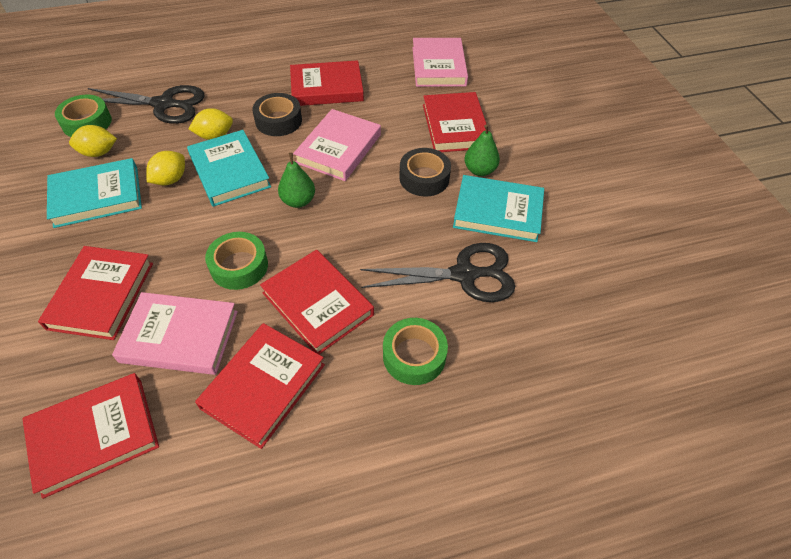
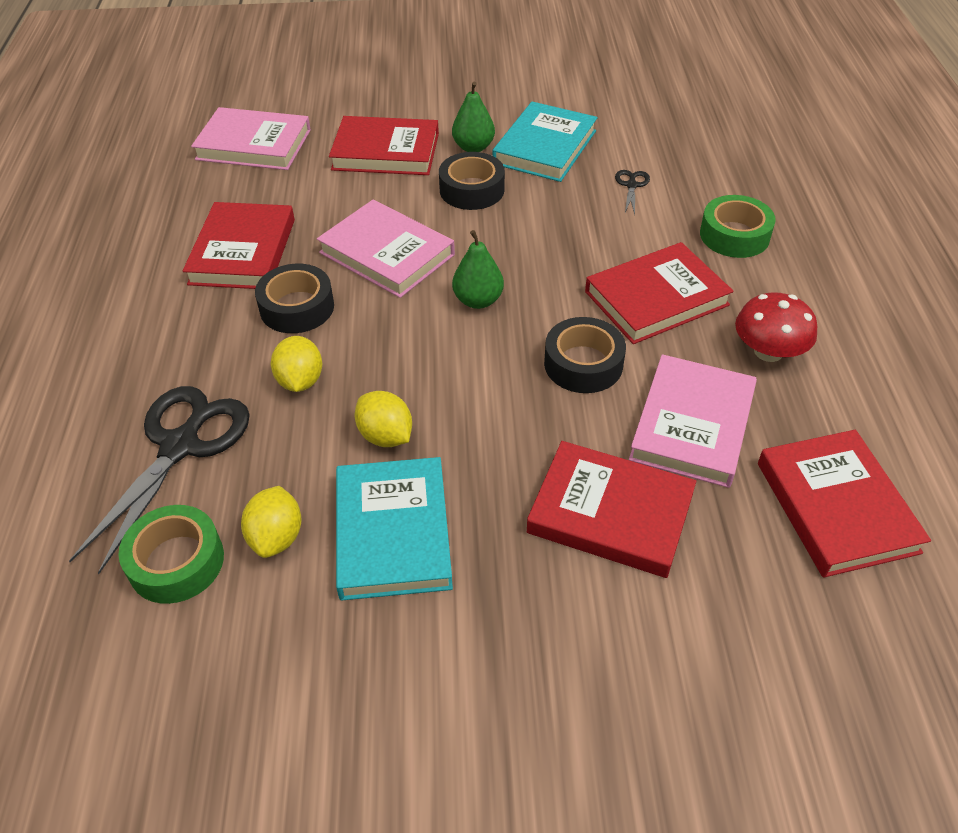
camera: 75 degrees left, 5 degrees down
(229, 171) = (392, 366): turquoise book -> none
(239, 266) = (583, 364): green tape -> black tape
(263, 386) = (768, 351): red book -> red mushroom
(464, 275) = (631, 185): black scissors -> black scissors, size x0.43

